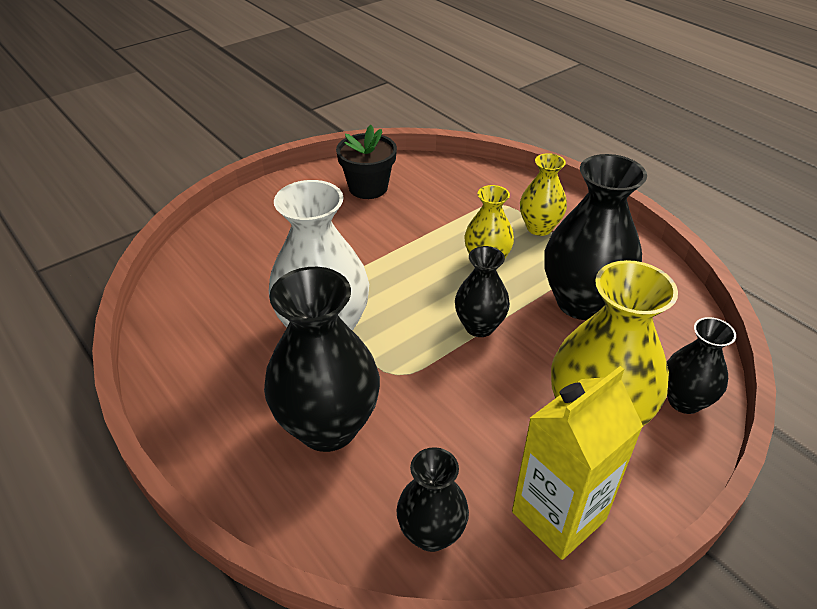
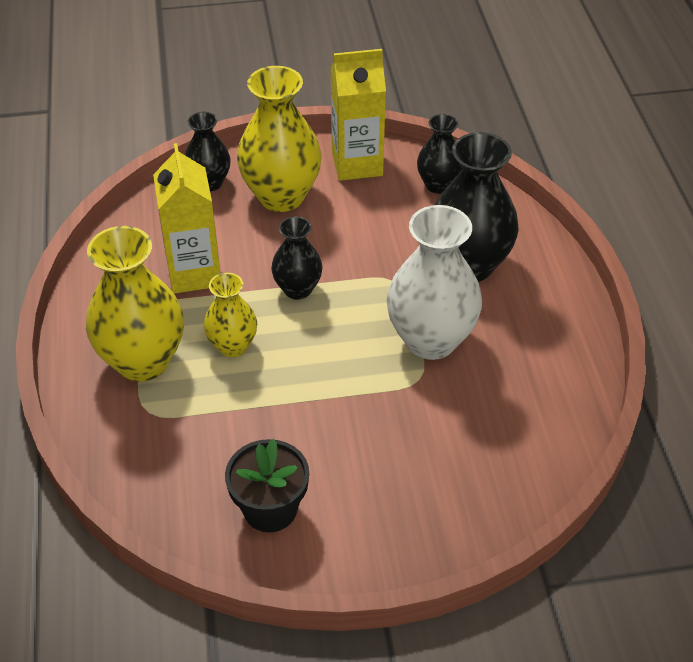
camera: 150 degrees left, 5 degrees up
(539, 228) = (143, 361): yellow vase -> yellow vase, size x1.76
(582, 302) = (194, 273): black vase -> yellow carton

